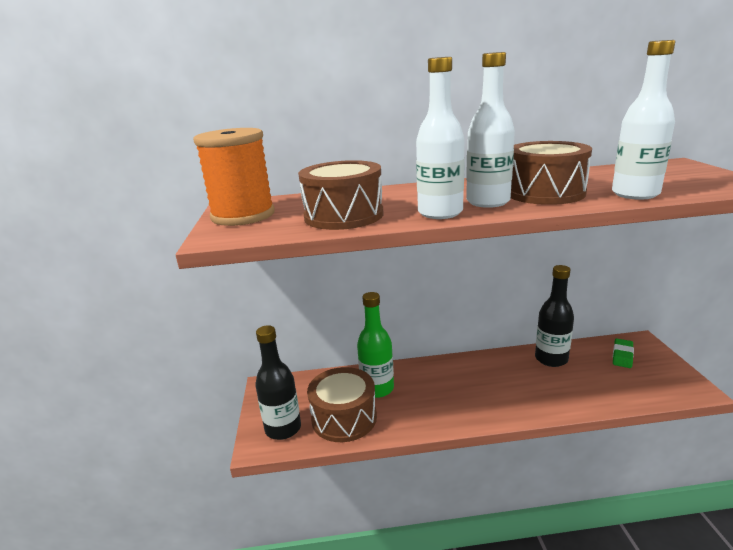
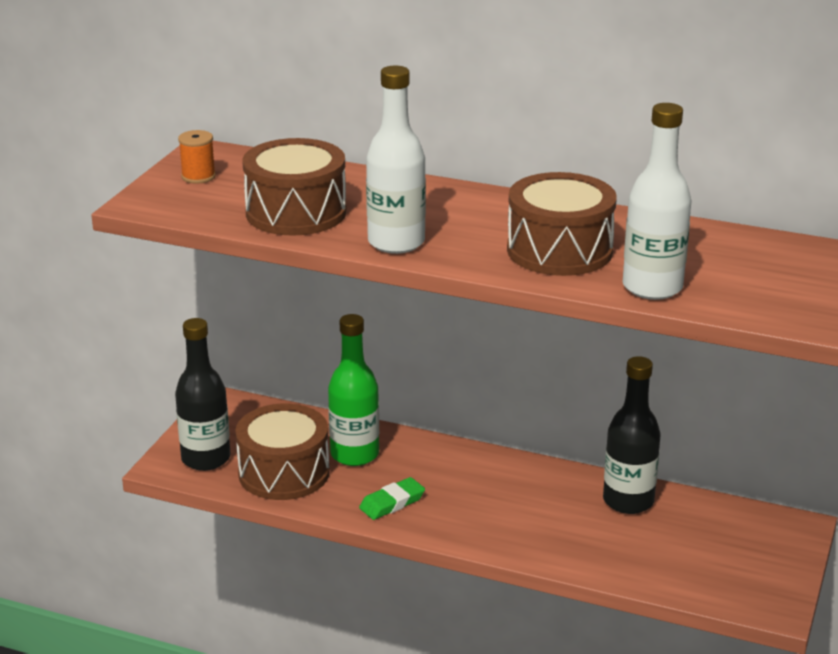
camera: 25 degrees right, 5 degrees up
(243, 215) = (198, 176): orange spool -> orange spool, size x0.43
(488, 202) = (472, 243): white bottle -> none
(622, 355) = (738, 533): green eraser -> green eraser (392, 503)

